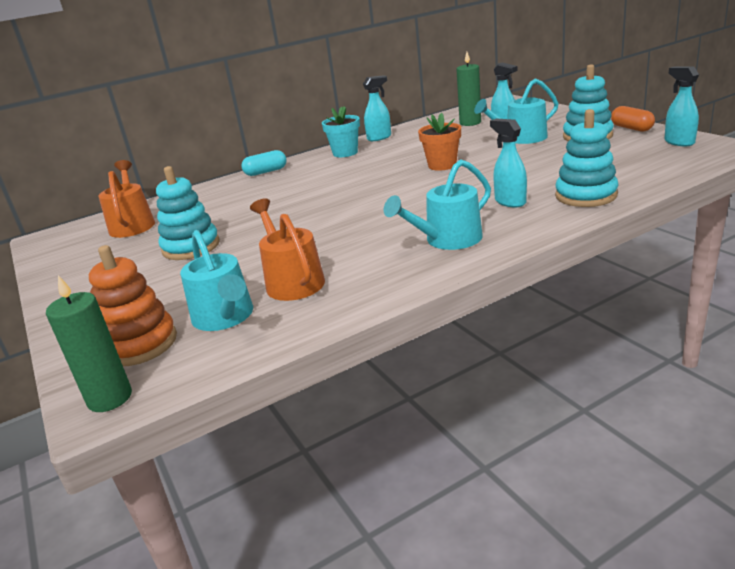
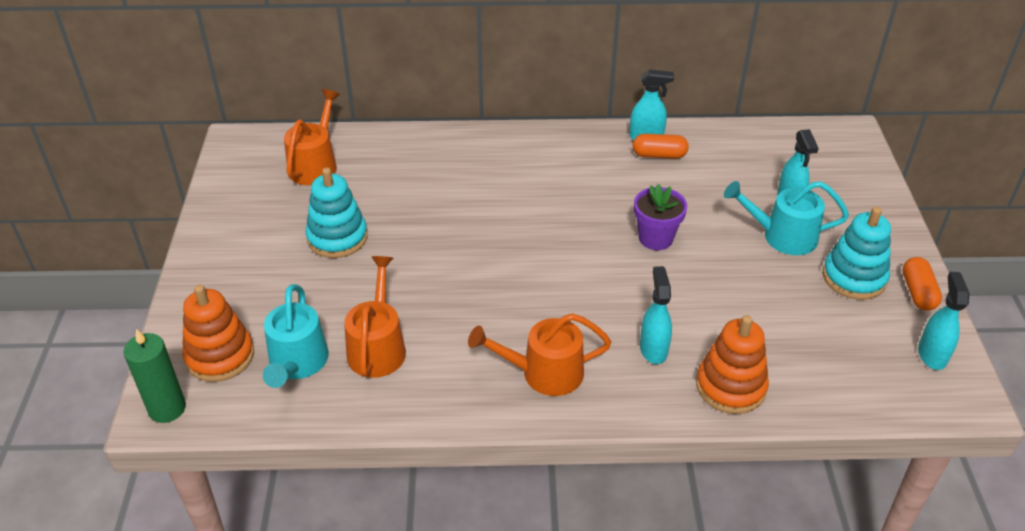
camera: 25 degrees right, 15 degrees up
(266, 172) = (487, 139): turquoise capsule -> none
(345, 153) = (588, 149): turquoise flower pot -> none
(397, 140) = (659, 155): none -> orange capsule
(442, 165) = (655, 238): orange flower pot -> purple flower pot
(448, 240) = (544, 373): turquoise watering can -> orange watering can
(470, 123) = (765, 165): green candle -> none
(586, 195) = (730, 387): turquoise stacking toy -> orange stacking toy

